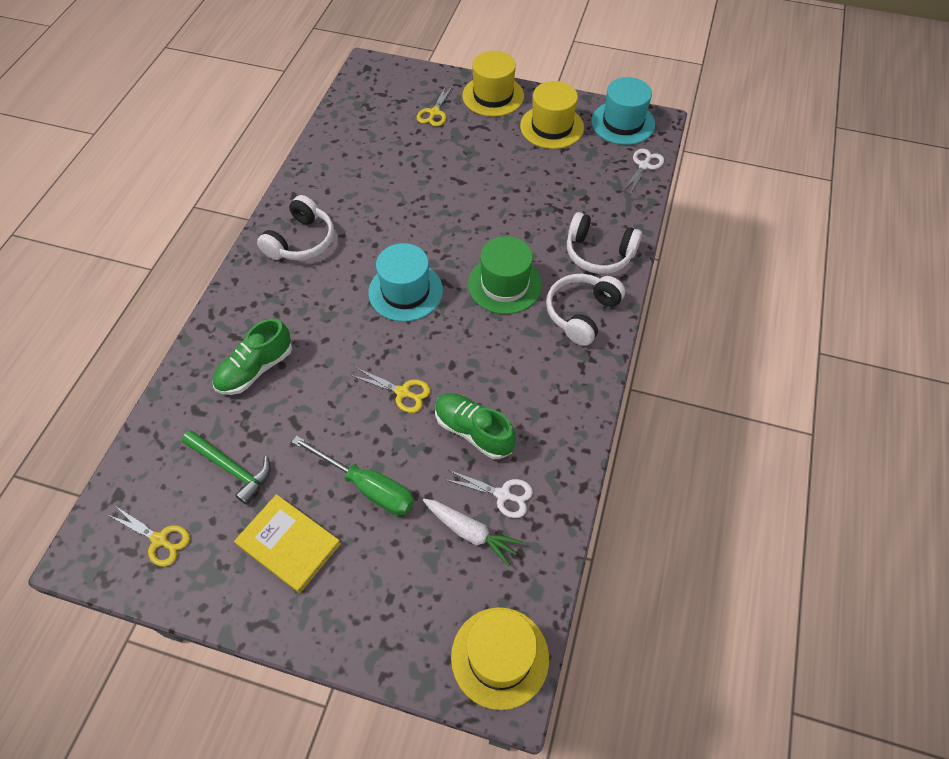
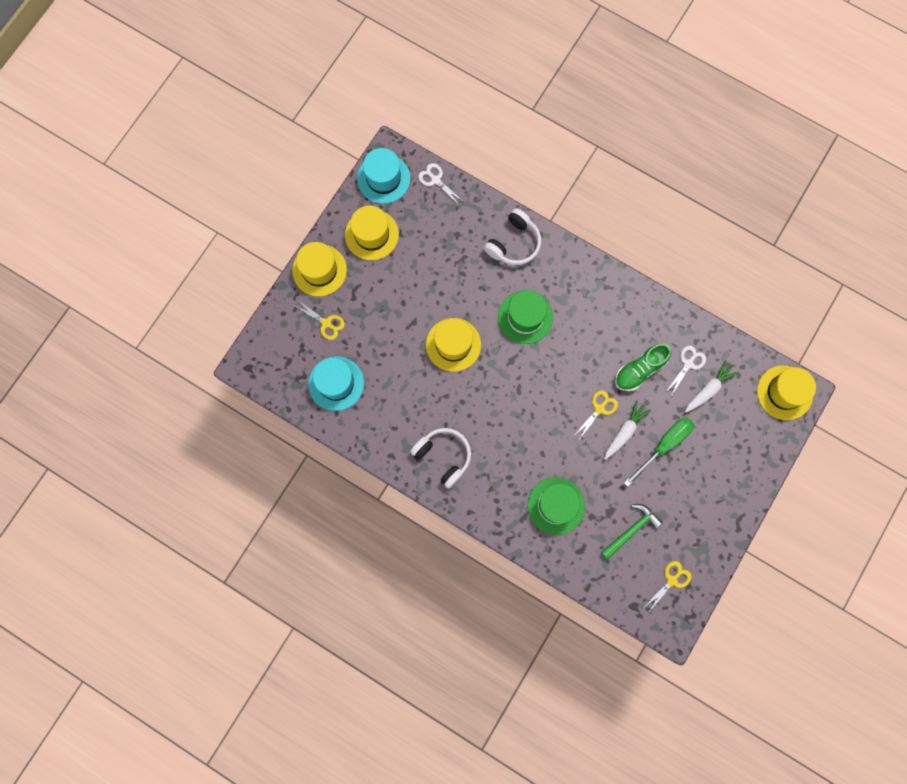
camera: 75 degrees left, 20 degrees up
(255, 369) = (556, 505): green shoe -> green hat
(288, 544) = (692, 500): yellow book -> none
(376, 430) = (624, 432): none -> white carrot
(405, 291) = (513, 388): turquoise hat -> turquoise hat (336, 383)
(445, 222) = (453, 344): none -> yellow hat
(581, 313) = (564, 273): white headphones -> none

